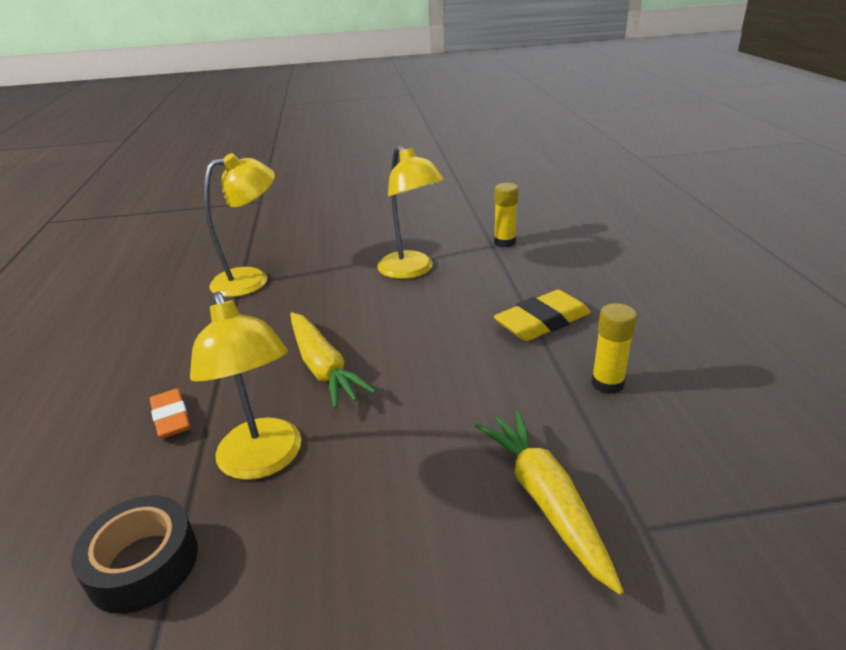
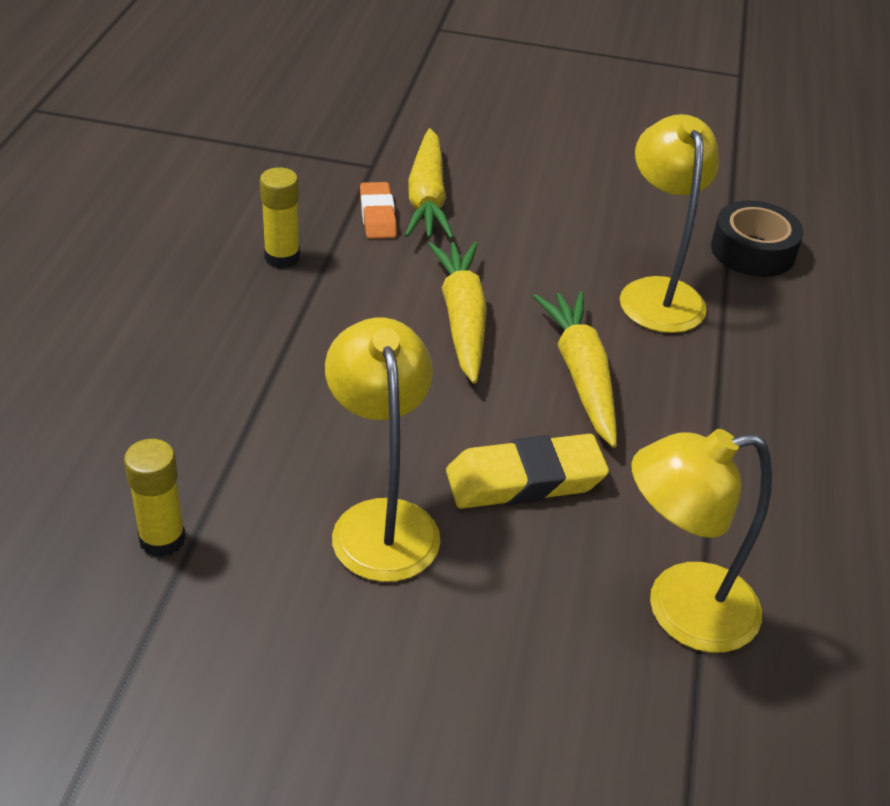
camera: 165 degrees left, 10 degrees up
(171, 418) = (763, 367): orange eraser -> orange eraser (377, 215)
(429, 380) = (462, 319): none -> yellow carrot
(542, 322) = (271, 348): yellow eraser -> yellow eraser (525, 480)

